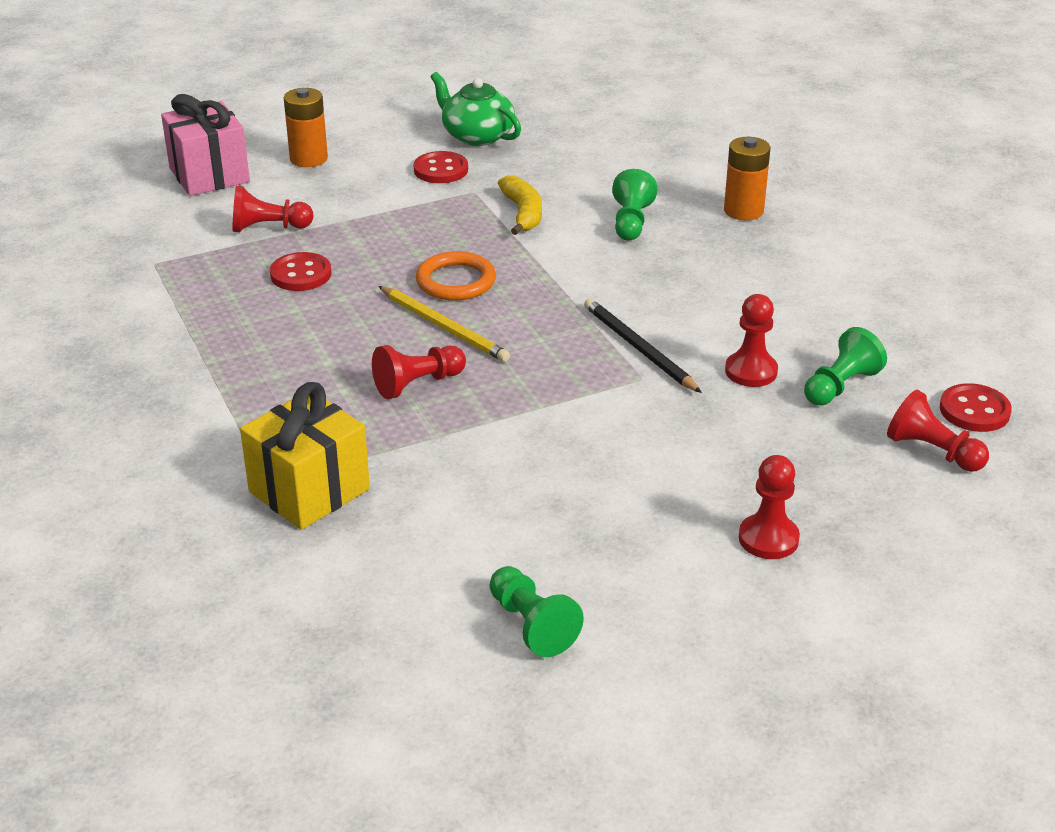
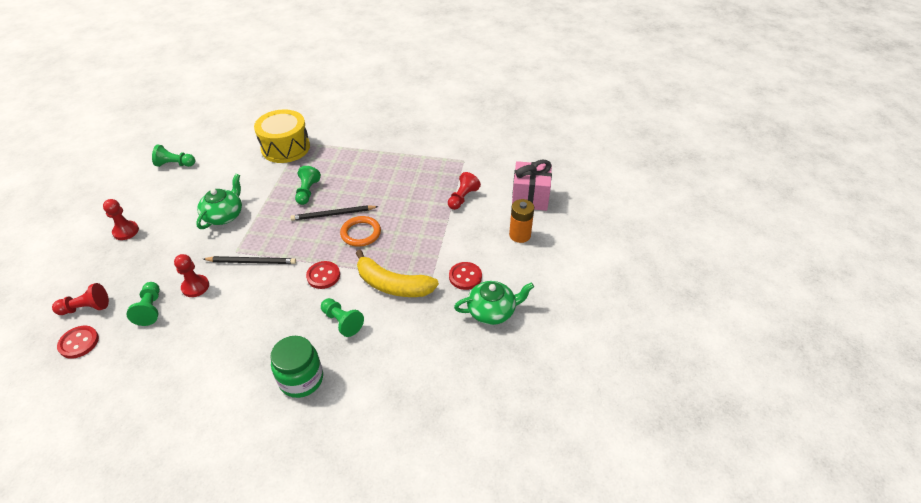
camera: 125 degrees right, 10 degrees up
(301, 274) = (414, 193): red button -> red button (323, 276)
(309, 490) = (285, 148): yellow gift -> yellow drum
(418, 384) = (307, 192): red pawn -> green pawn
(444, 327) = (333, 214): yellow pencil -> black pencil
(523, 213) = (392, 285): yellow banana -> yellow banana, size x1.55
(585, 443) = (224, 215): none -> green teapot
(743, 211) = (301, 379): orange battery -> green jar

